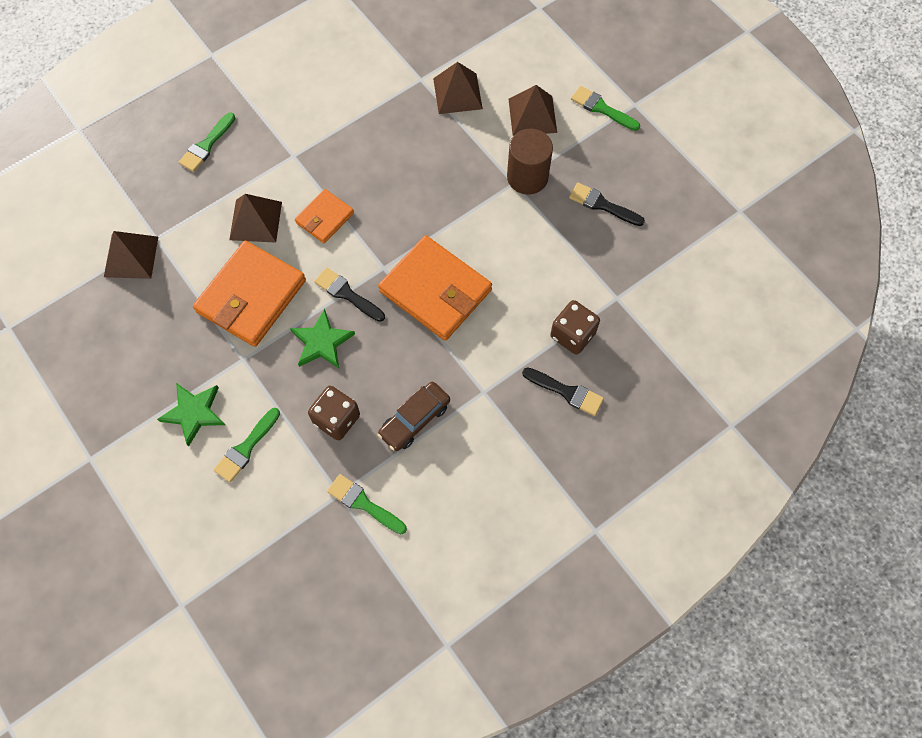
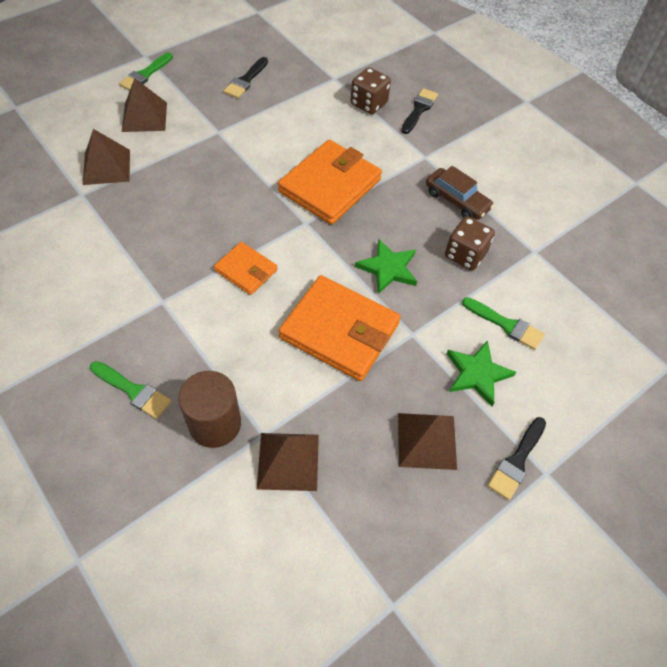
camera: 95 degrees left, 10 degrees down
(255, 221) = (245, 332): brown pyramid -> brown pyramid (427, 441)
(347, 294) = (335, 250): black brush -> black brush (517, 461)
(363, 503) = (539, 234): green brush -> none
(527, 177) = (212, 123): brown cylinder -> brown cylinder (215, 424)

